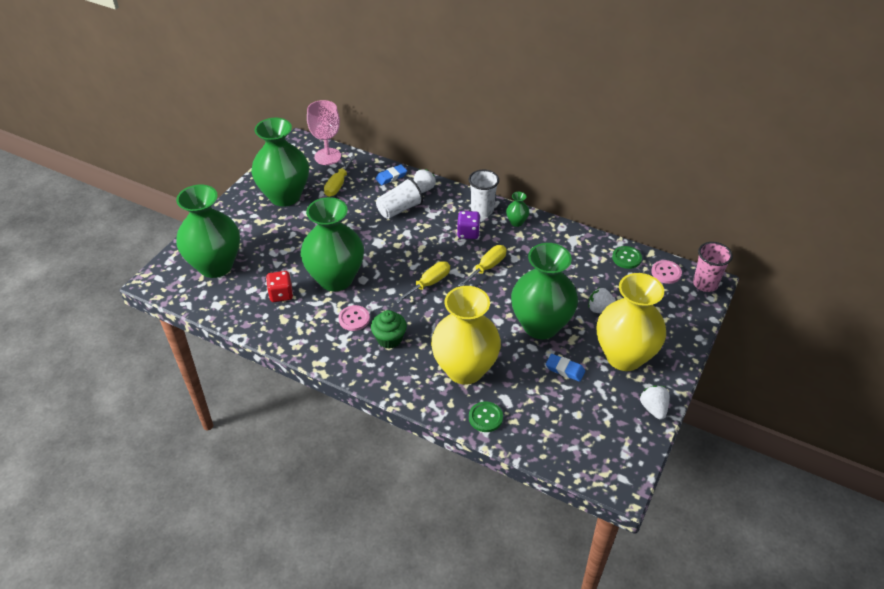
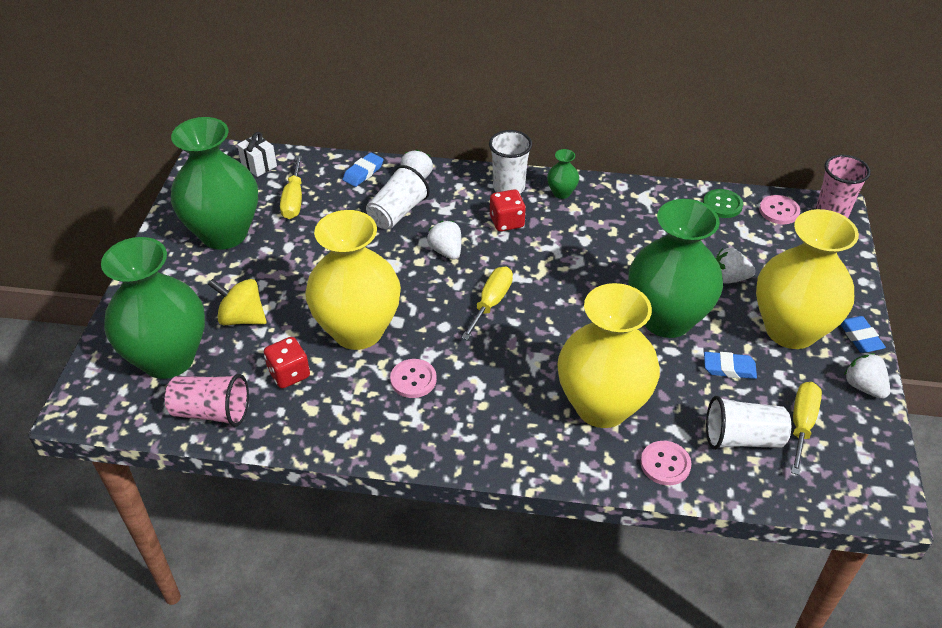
camera: 20 degrees left, 0 degrees up
(225, 305) = (211, 412): none -> pink cup
(270, 252) = (242, 318): none -> yellow spinning top
(327, 156) = (259, 165): pink goblet -> white gift
(336, 279) = (358, 330): green vase -> yellow vase
(389, 339) = (478, 394): green cupcake -> none
(418, 242) = (446, 251): none -> white strawberry
(468, 233) = (506, 222): purple dice -> red dice
(485, 417) = (665, 464): green button -> pink button
(487, 267) = (556, 261): yellow screwdriver -> yellow screwdriver (801, 424)
(547, 417) = (742, 438): none -> white cup
(671, 375) = (860, 337): none -> blue eraser

